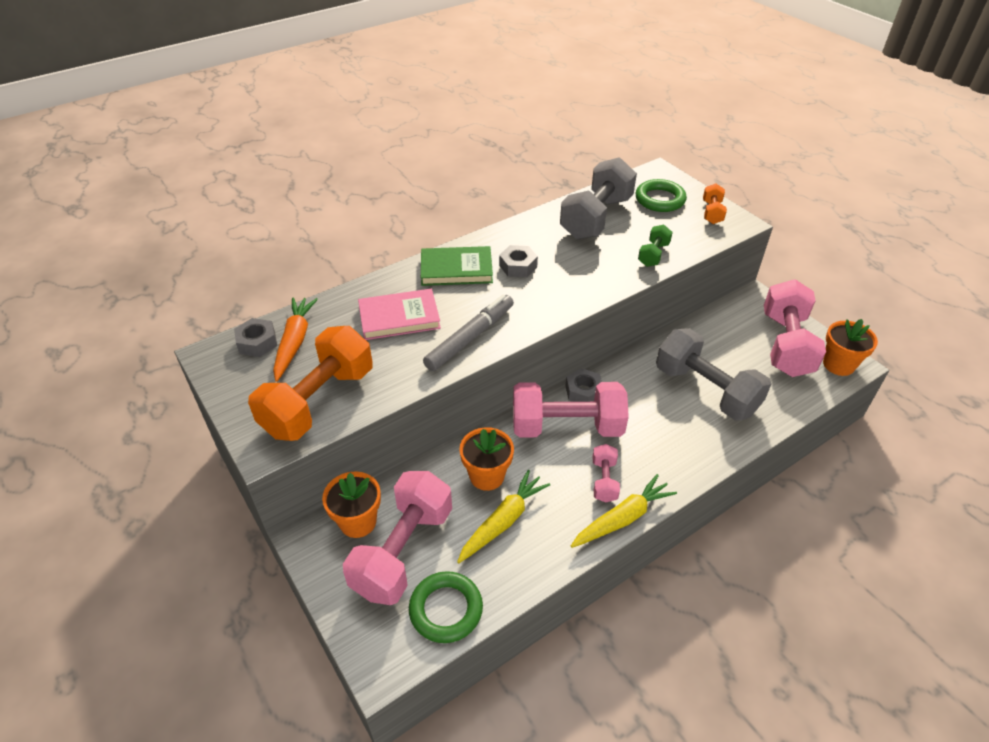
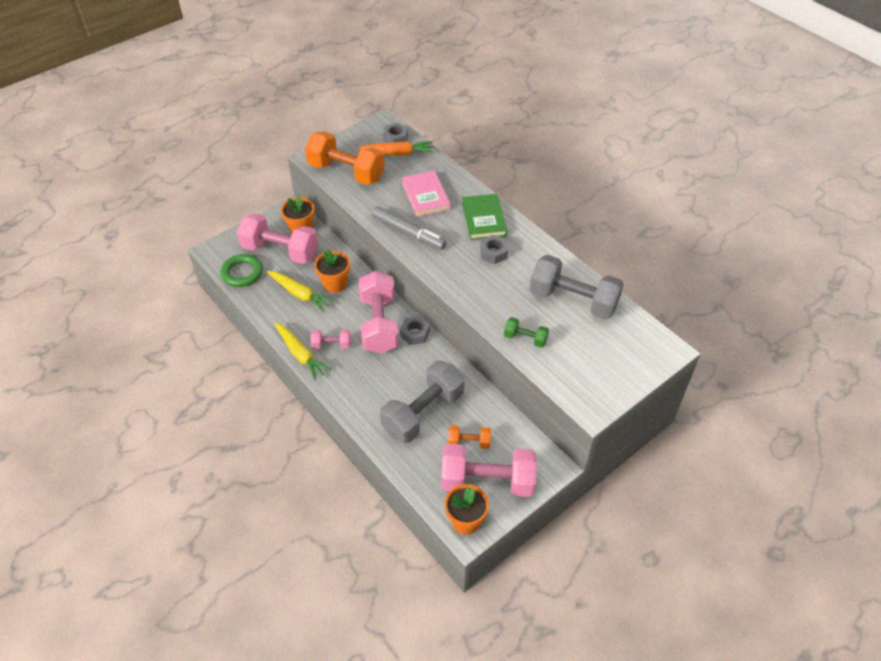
camera: 85 degrees right, 5 degrees up
(660, 199) = (616, 348): green ring -> none
(712, 213) = (603, 387): orange dumbbell -> orange dumbbell (469, 442)

